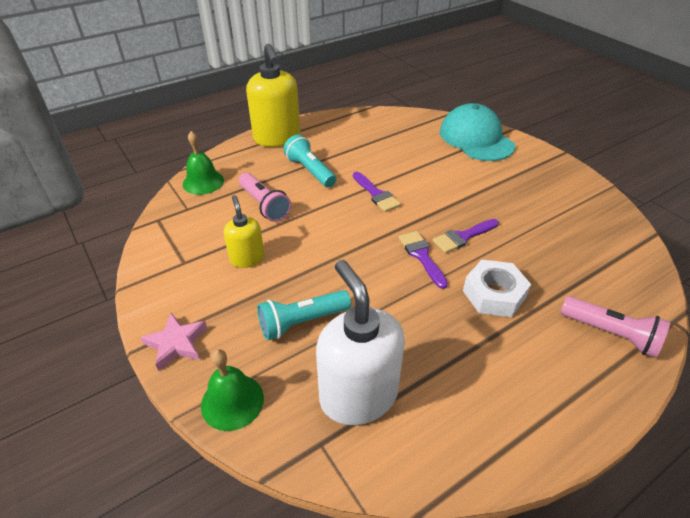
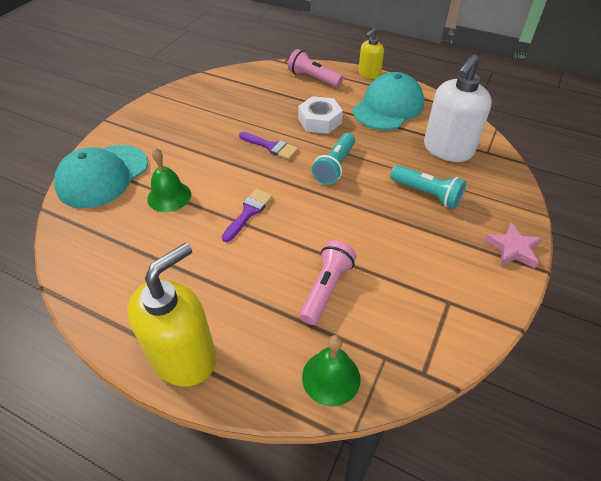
camera: 120 degrees left, 5 degrees up
(232, 401) = (510, 196): green bell -> green bell (169, 196)
(247, 258) = (403, 258): yellow soap dispenser -> yellow soap dispenser (369, 74)
(310, 171) = (241, 281): turquoise flashlight -> turquoise flashlight (335, 166)
(421, 256) = (310, 160): purple brush -> none
(495, 386) = (388, 107): none -> turquoise cap
(611, 334) = (313, 78): pink flashlight -> pink flashlight turned 60 degrees counterclockwise

